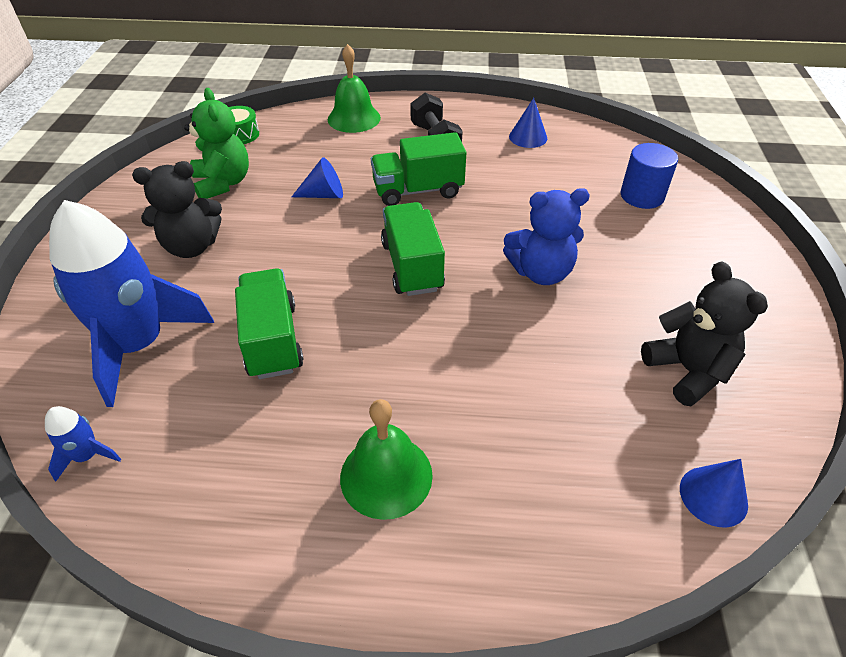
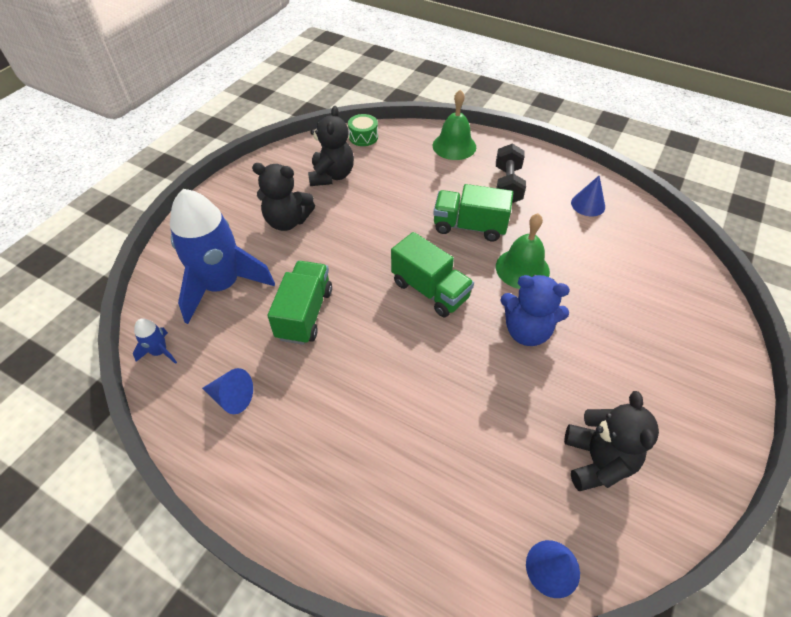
camera: 25 degrees right, 5 degrees up
(223, 183) = (332, 176): green teddy bear -> black teddy bear
(324, 195) = (397, 208): blue cone -> blue cone (231, 397)
(386, 475) = (327, 445): green bell -> green bell (522, 268)
(412, 266) = (430, 290): green truck -> green truck turned 120 degrees clockwise
(642, 196) = (656, 292): blue cylinder -> none

